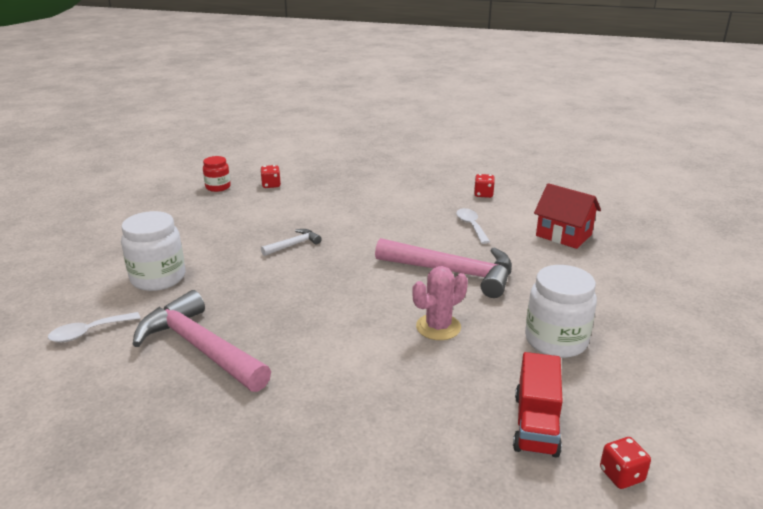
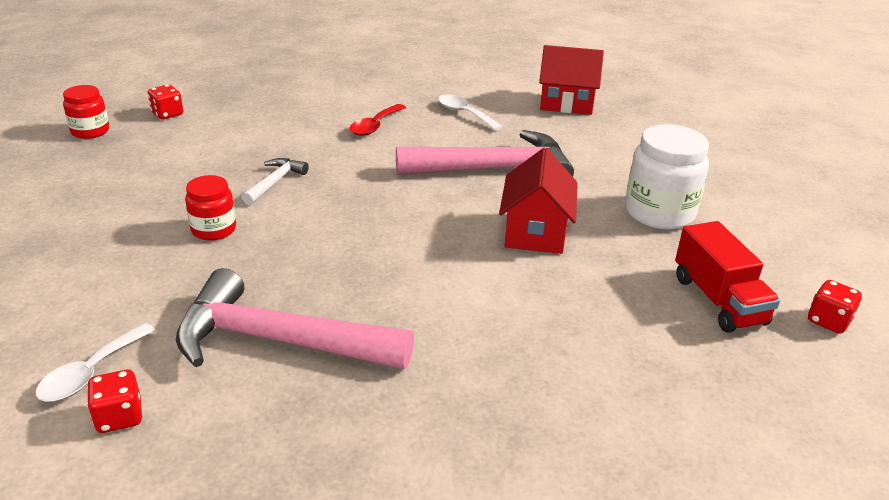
camera: 30 degrees left, 5 degrees up
(158, 278) = (124, 271): white jar -> none
(229, 266) = (214, 229): none -> red jar
(396, 221) = (375, 126): none -> red spoon
(438, 327) = (535, 232): pink cactus -> red house
(483, 194) = (444, 76): red dice -> red dice (119, 417)

